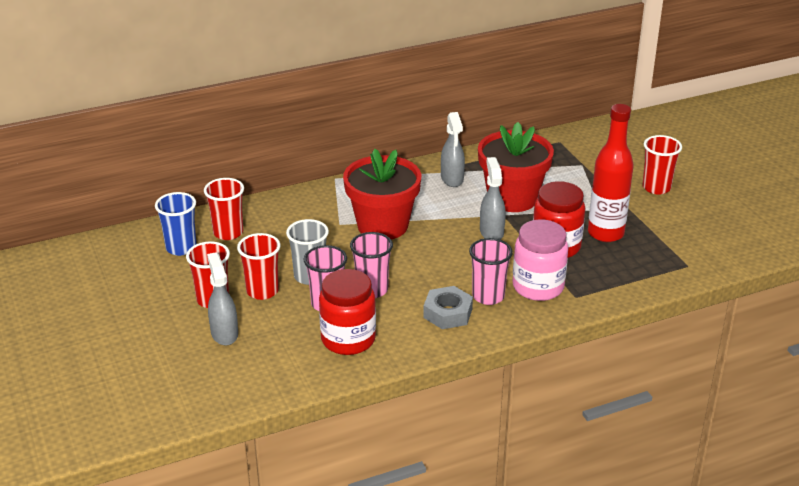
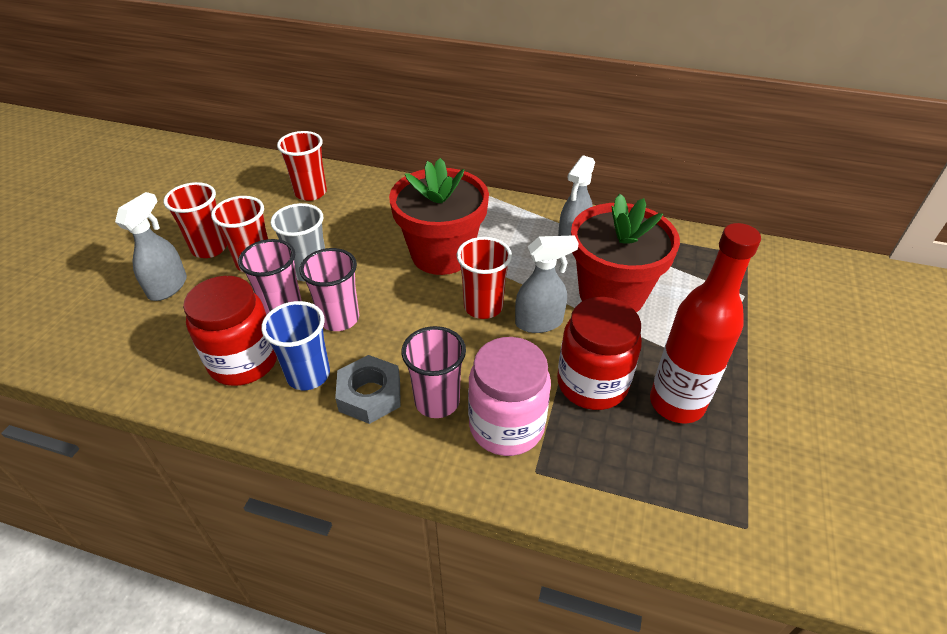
camera: 40 degrees right, 10 degrees up
(181, 248) = (259, 188): blue cup -> blue cup (308, 375)
(491, 232) = (539, 322): grey spray bottle -> grey spray bottle turned 45 degrees clockwise
(656, 187) = (819, 377): red cup -> red cup (483, 307)

